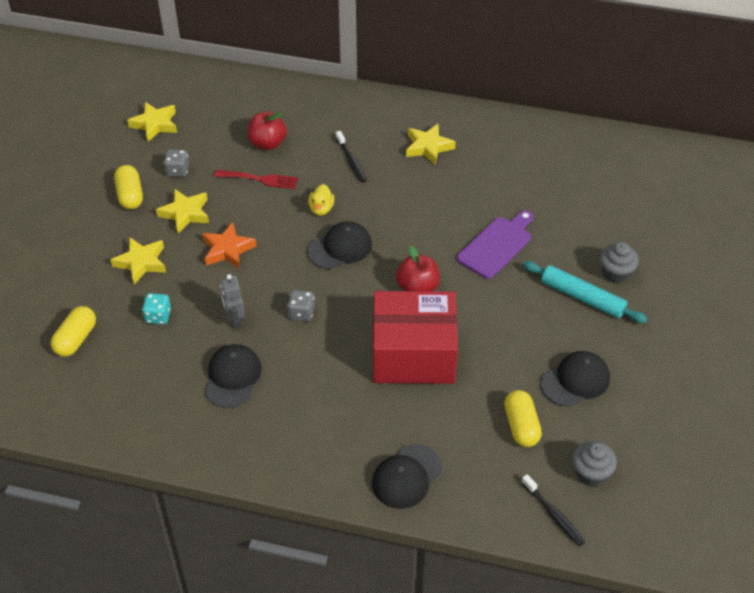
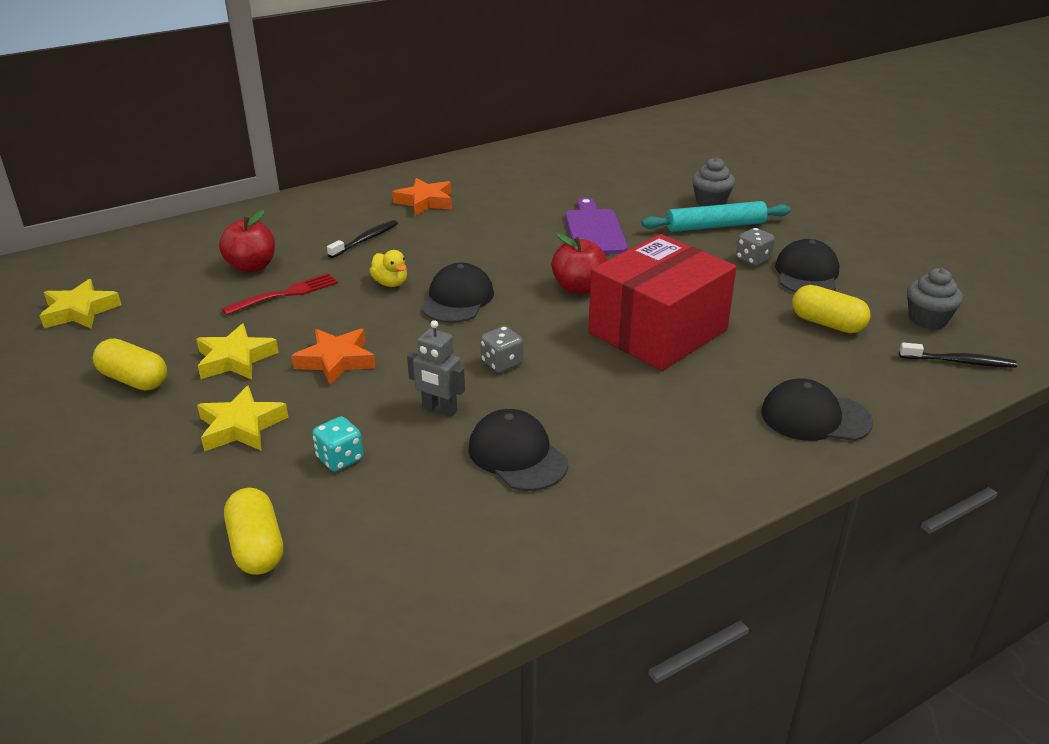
camera: 45 degrees left, 15 degrees down
(178, 171) = (170, 332): grey dice -> grey dice (753, 260)
(351, 161) = (365, 240): black toothbrush -> black toothbrush turned 75 degrees counterclockwise
(406, 476) = (815, 417): black cap -> black cap turned 105 degrees clockwise
(428, 147) = (425, 202): yellow star -> orange star

